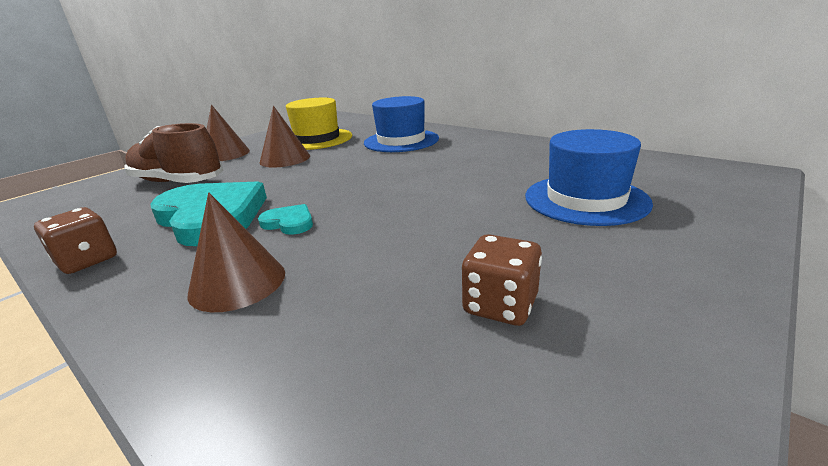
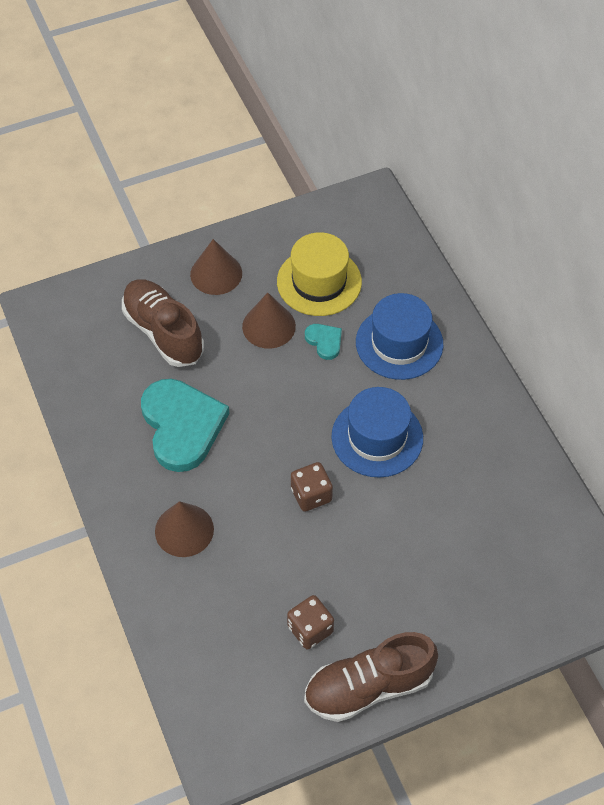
camera: 25 degrees right, 30 degrees up
(87, 260) = (97, 449): brown dice -> brown dice (311, 495)
(289, 222) = (233, 469): turquoise heart -> turquoise heart (324, 341)
(585, 199) = (454, 559): blue hat -> blue hat (377, 437)
(663, 330) = (368, 686): none -> brown shoe

